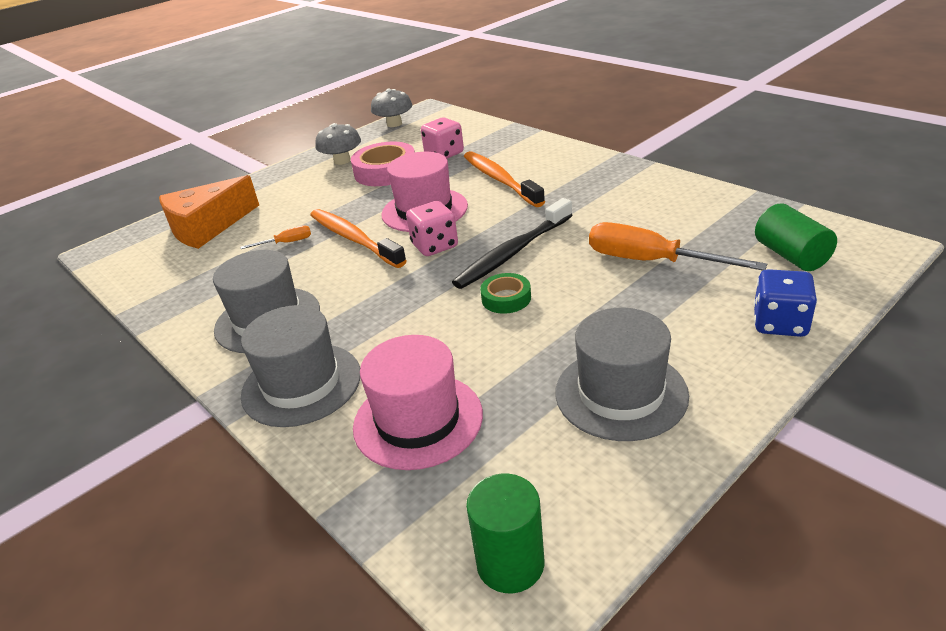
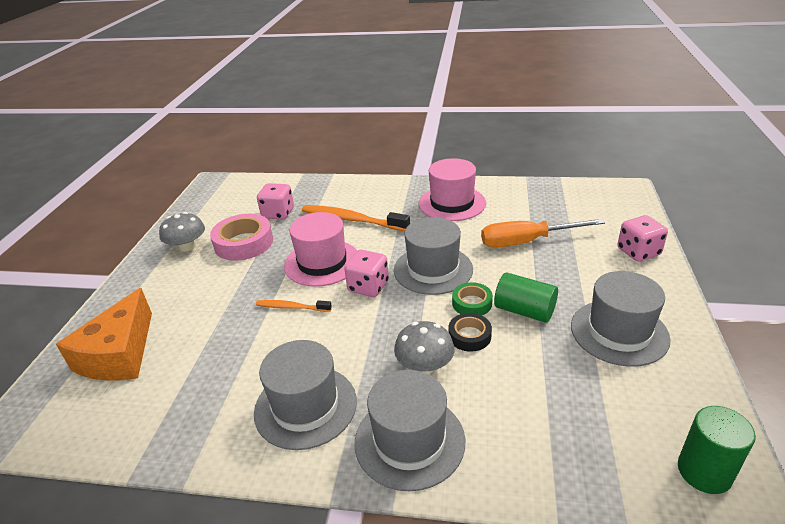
camera: 40 degrees left, 0 degrees up
(286, 243) = (230, 335): orange screwdriver -> none
(354, 239) = (291, 307): orange toothbrush -> orange toothbrush, size x0.55
(394, 124) = (196, 201): grey mushroom -> grey mushroom (424, 366)
(418, 420) = (530, 417): pink hat -> pink hat (452, 203)
(463, 326) = (469, 336): none -> black tape
(513, 252) = (433, 269): black toothbrush -> grey hat
(780, 323) = (638, 252): blue dice -> pink dice
(791, 255) = (593, 210): green cylinder -> green cylinder (524, 311)

